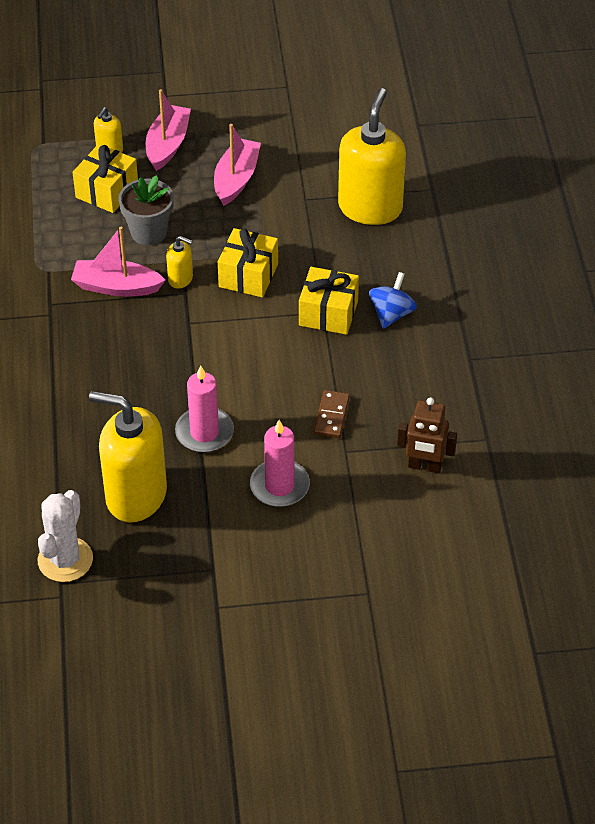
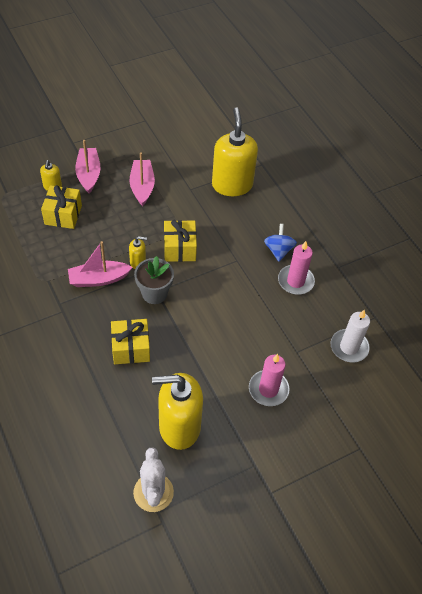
camera: 25 degrees left, 5 degrees up
(148, 232) = (103, 236): grey flower pot -> grey flower pot (154, 293)
(204, 432) = (203, 366): pink candle -> pink candle (295, 281)
(328, 313) = (240, 260): yellow gift -> yellow gift (131, 348)
(332, 416) = (276, 330): brown domino -> none
(424, 466) = (349, 347): brown robot -> white candle

